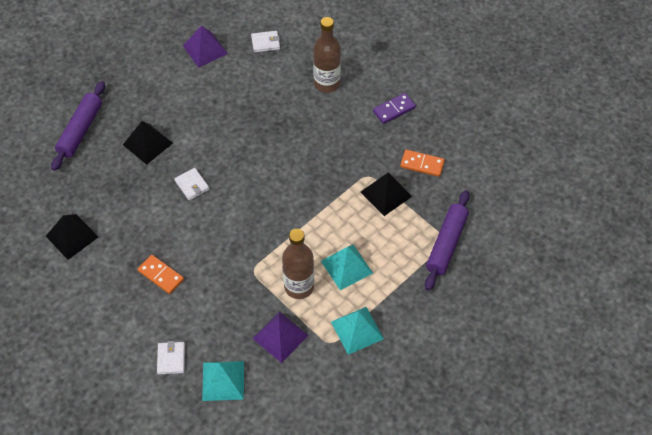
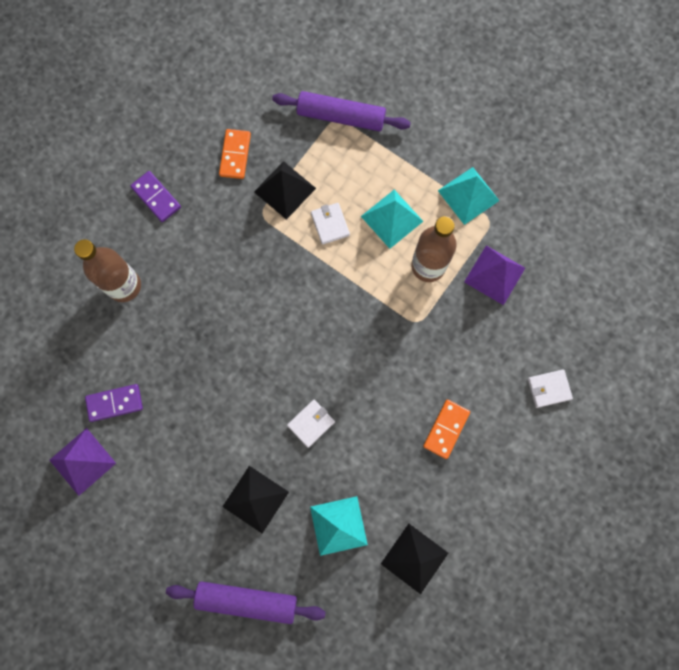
camera: 100 degrees left, 20 degrees up
(223, 380) = (560, 325): turquoise pyramid -> turquoise pyramid (338, 525)
(240, 70) = (115, 403): none -> purple domino
(265, 43) = (61, 380): white wallet -> white wallet (330, 224)

